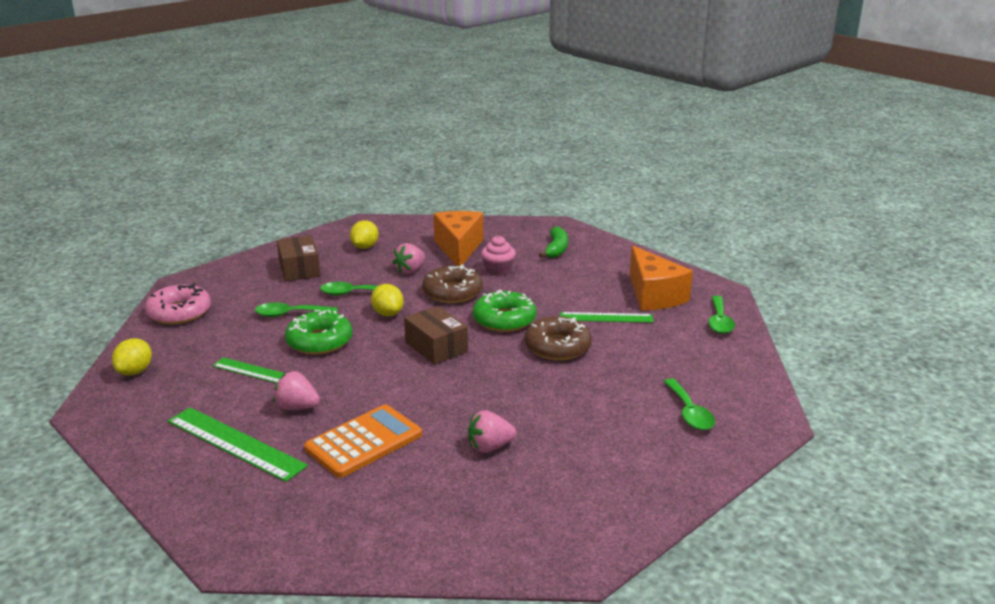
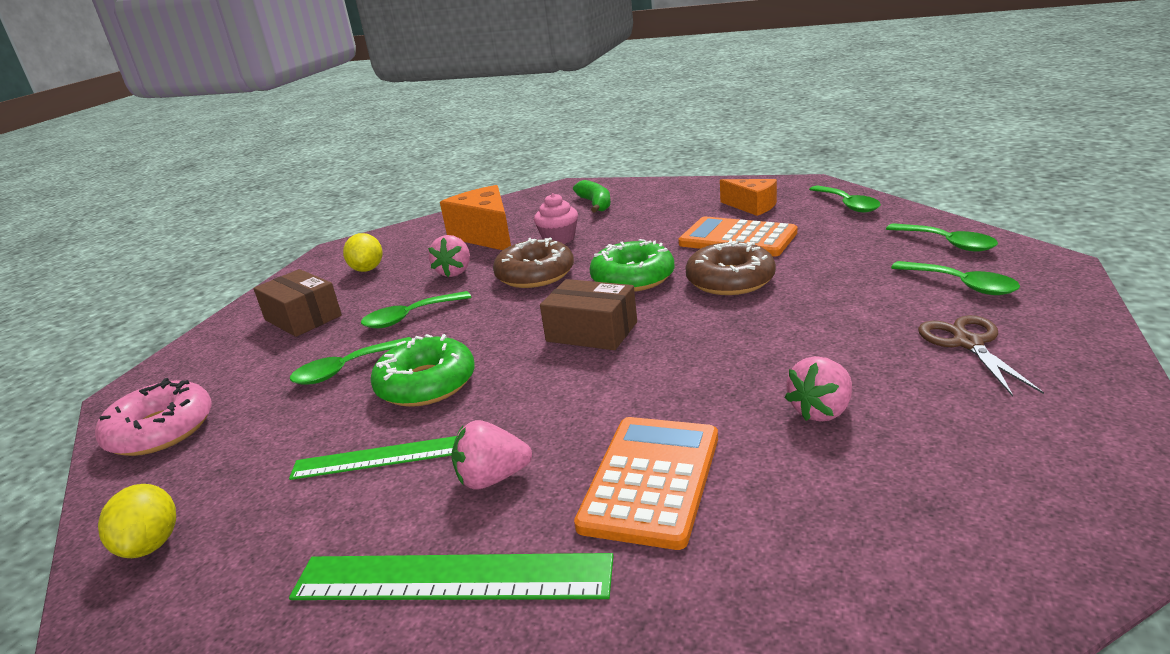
camera: 25 degrees left, 0 degrees up
(388, 314) = (483, 321): yellow lemon -> none
(606, 317) = (737, 238): green ruler -> orange calculator
(628, 448) = (968, 343): none -> brown scissors
(653, 295) = (752, 206): orange cheese -> orange cheese, size x0.61
(733, 380) = (947, 243): none -> green spoon

